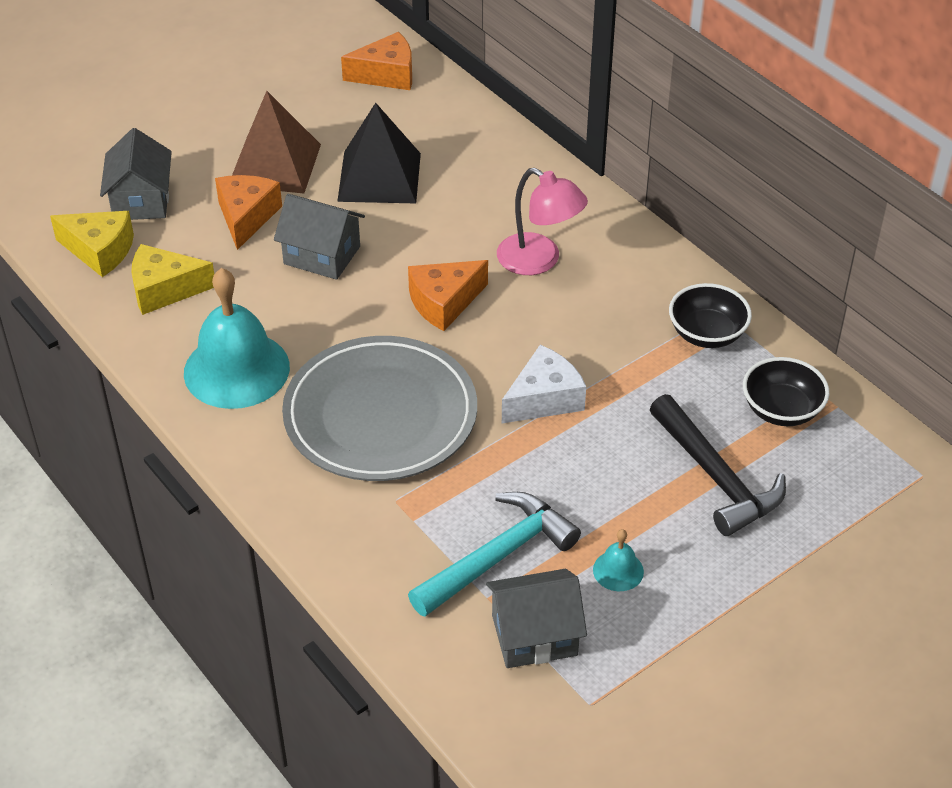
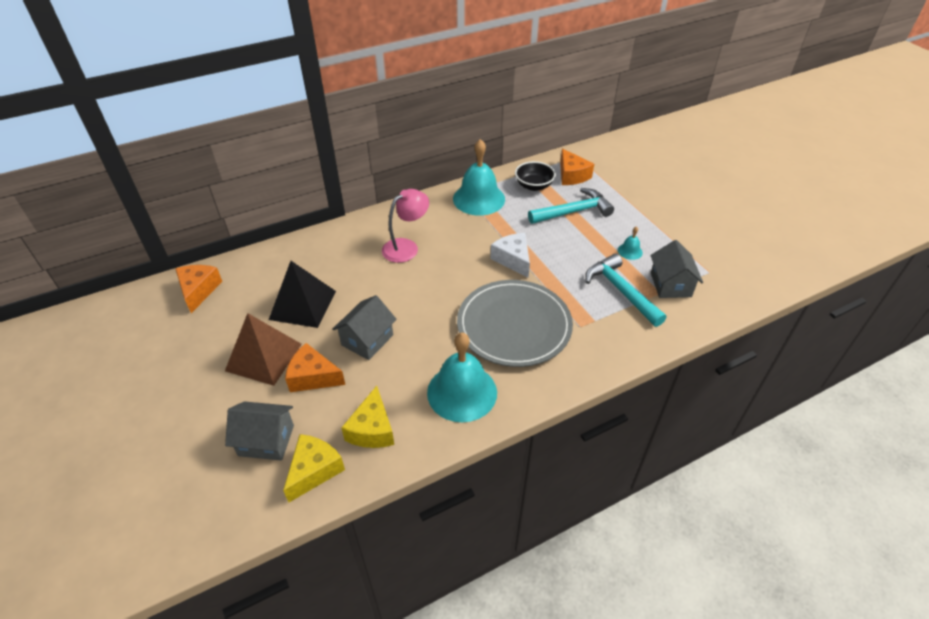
camera: 80 degrees left, 0 degrees up
(444, 303) = (428, 289): orange cheese -> orange cheese (572, 175)
(707, 334) = (479, 199): black bowl -> turquoise bell
(716, 477) = (573, 211): black hammer -> turquoise hammer

